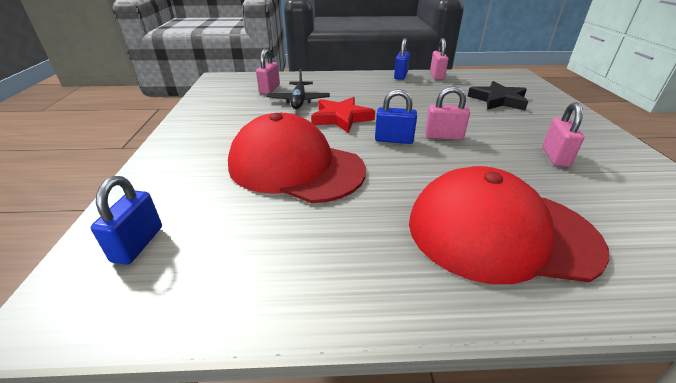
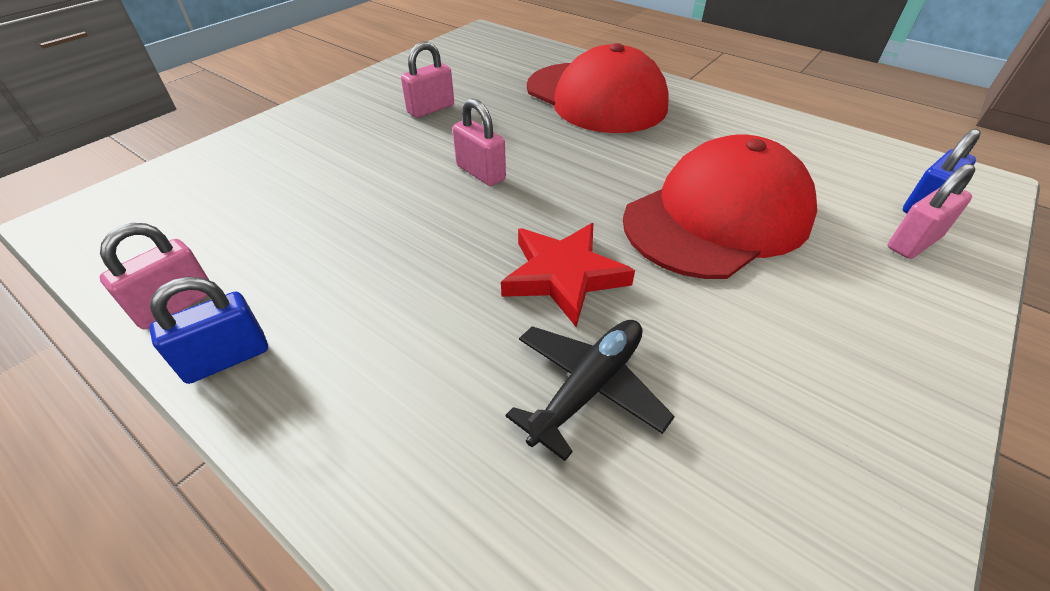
camera: 140 degrees left, 10 degrees up
(269, 89) = (619, 519): pink padlock -> pink padlock (913, 242)
(295, 167) = (717, 217): red cap -> red cap turned 105 degrees counterclockwise
(393, 140) = (547, 196): blue padlock -> none
(498, 100) = (278, 186): black star -> none

